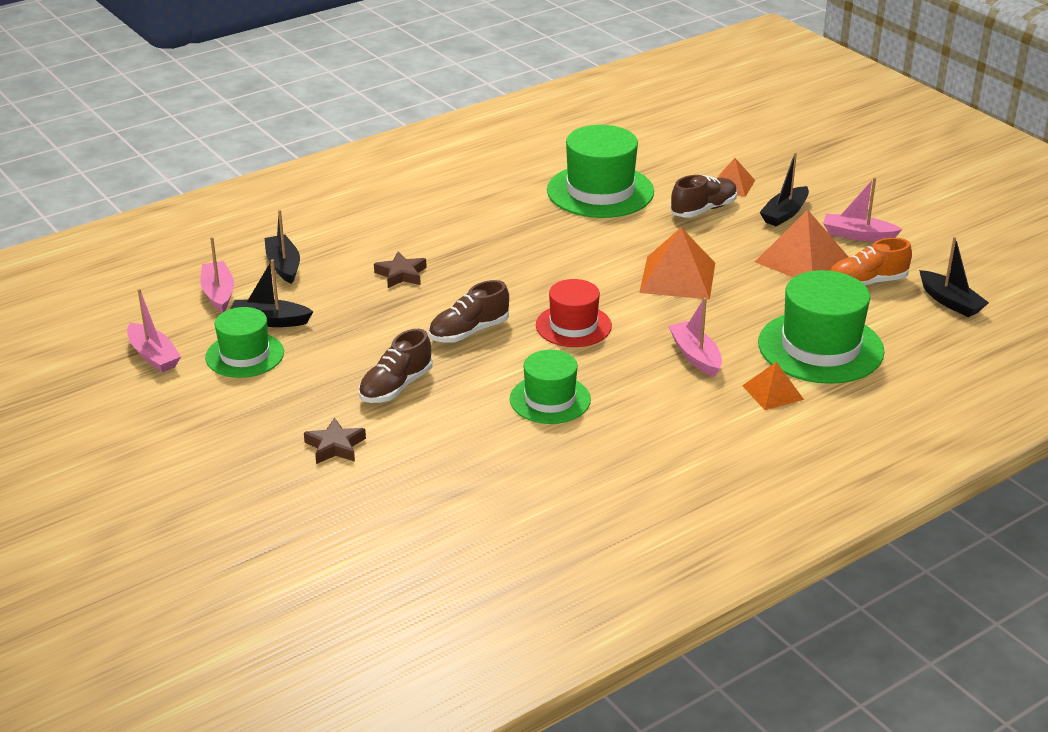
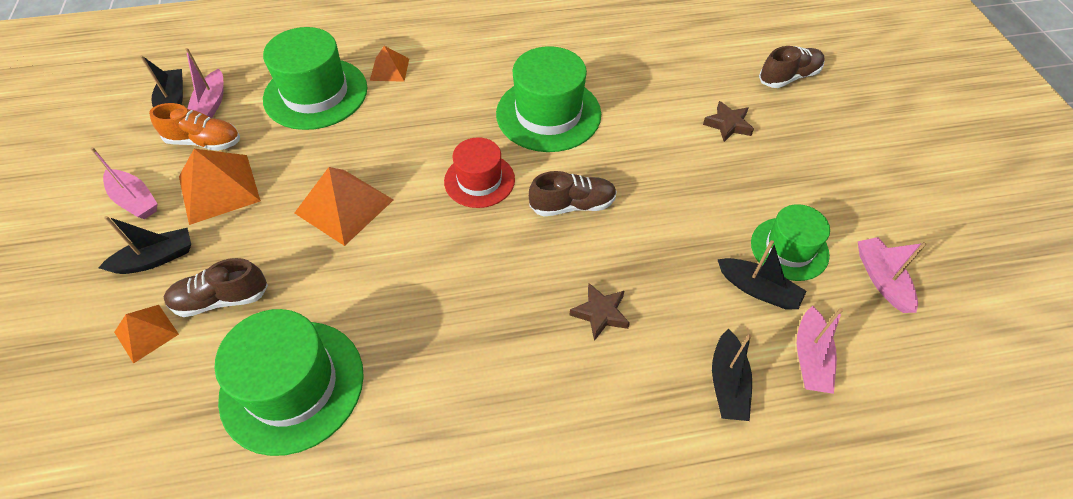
camera: 155 degrees left, 20 degrees up
(396, 387) = (662, 165): brown shoe -> brown shoe (788, 77)
(550, 399) = (548, 114): green hat -> green hat, size x1.61
(695, 356) = (411, 116): pink boat -> pink boat (211, 104)

